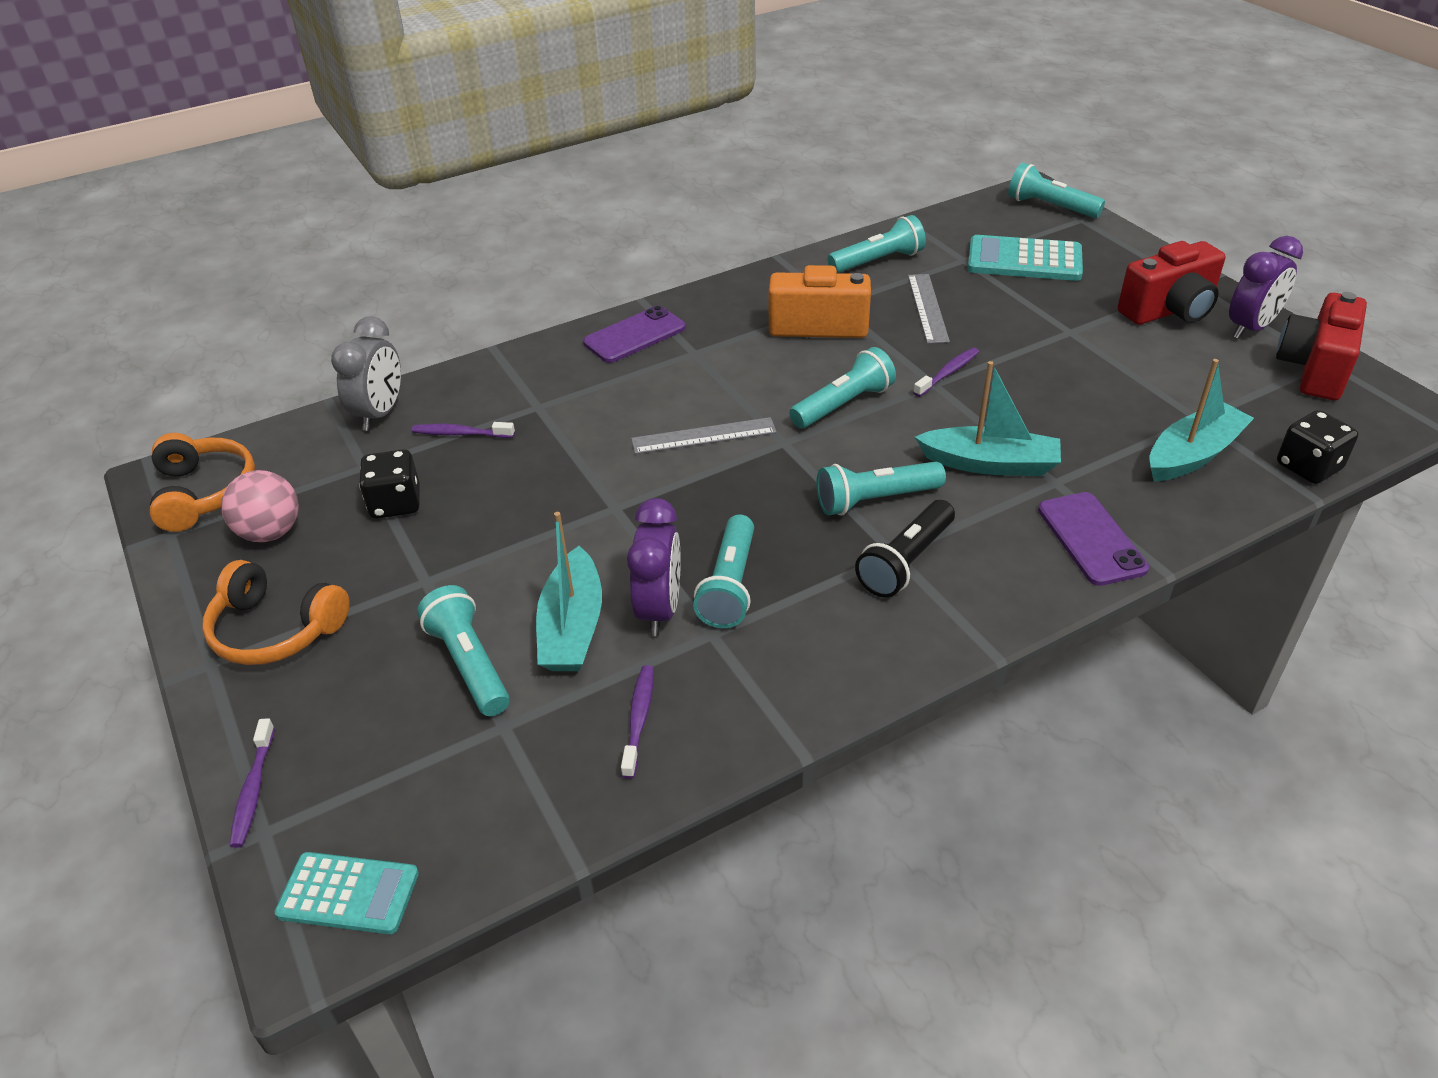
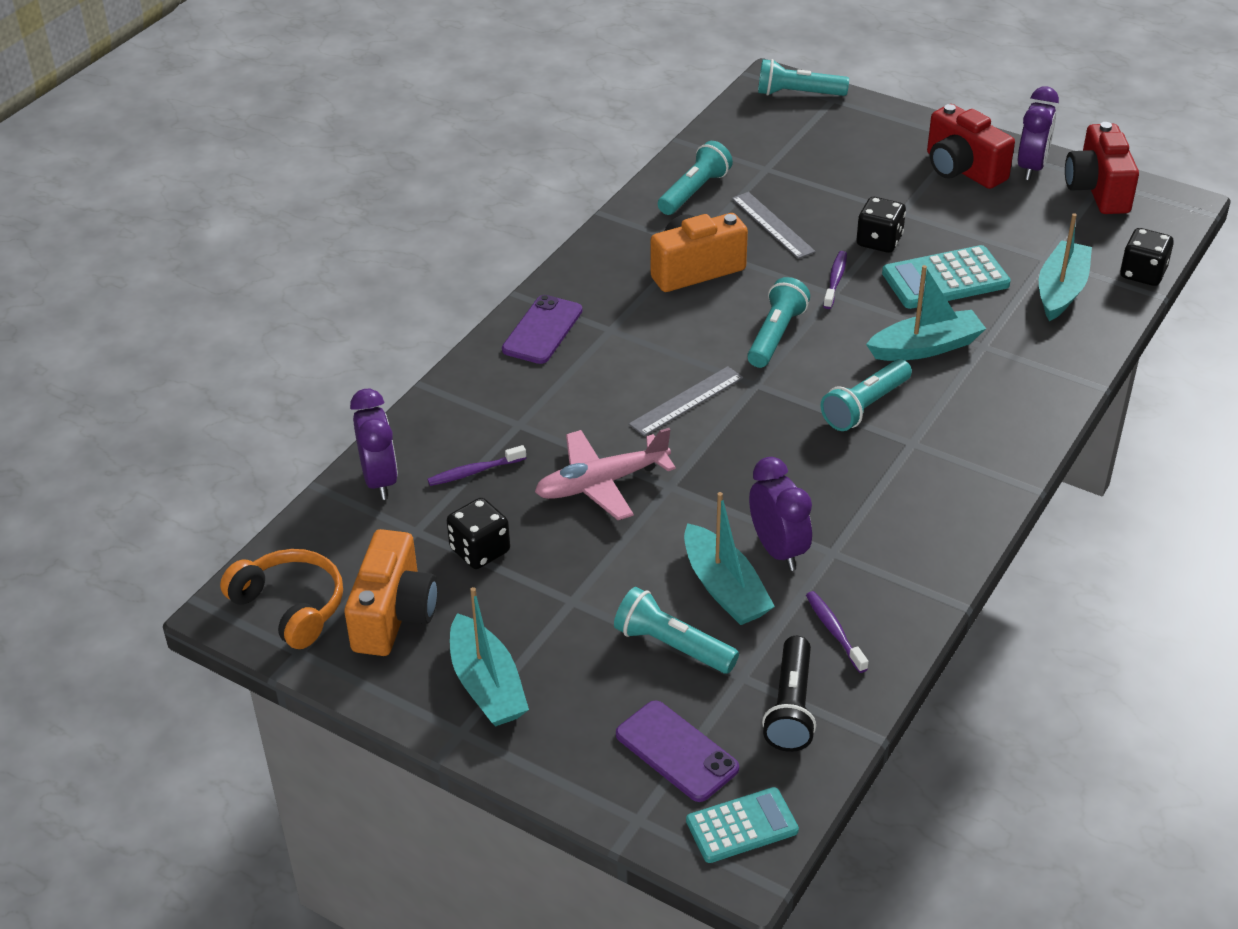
camera: 30 degrees left, 0 degrees up
(253, 790) = (599, 797): purple toothbrush -> none
(271, 532) = (394, 615): pink ball -> orange camera
(276, 629) = (487, 685): orange headphones -> turquoise boat
(380, 414) = (380, 480): grey clock -> purple clock
(556, 483) = (601, 483): none -> pink plane
(729, 586) = (814, 512): turquoise flashlight -> none
(905, 562) = (925, 446): black flashlight -> black flashlight (790, 707)
(1024, 260) = (816, 154): turquoise calculator -> turquoise calculator (945, 279)
(1024, 351) = (879, 241): none -> black dice
(1091, 539) = (1038, 381): purple phone -> purple phone (676, 752)
(1169, 310) = (962, 169): red camera -> red camera turned 105 degrees clockwise

